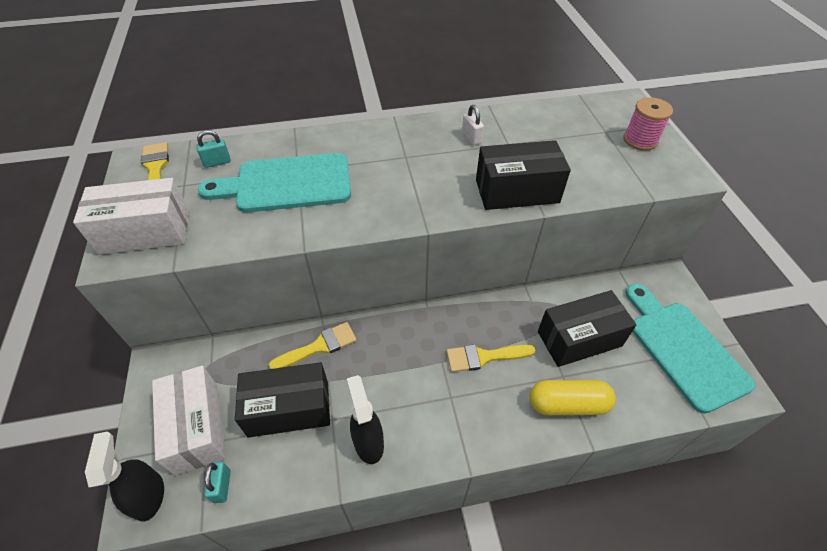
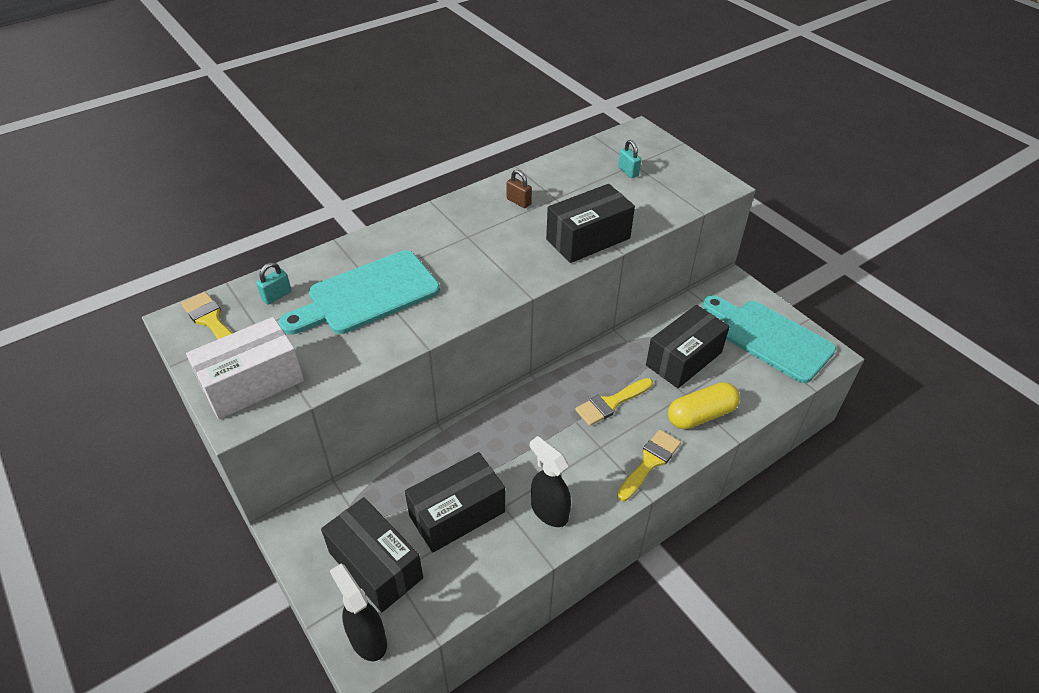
camera: 25 degrees left, 5 degrees down
(197, 428) = (376, 565): white box -> black box
(222, 486) = (435, 601): turquoise padlock -> turquoise padlock (628, 171)
(319, 346) = (452, 450): yellow brush -> yellow brush (650, 462)
(471, 138) = (518, 202): white padlock -> brown padlock
(640, 140) = (667, 164): pink spool -> none

